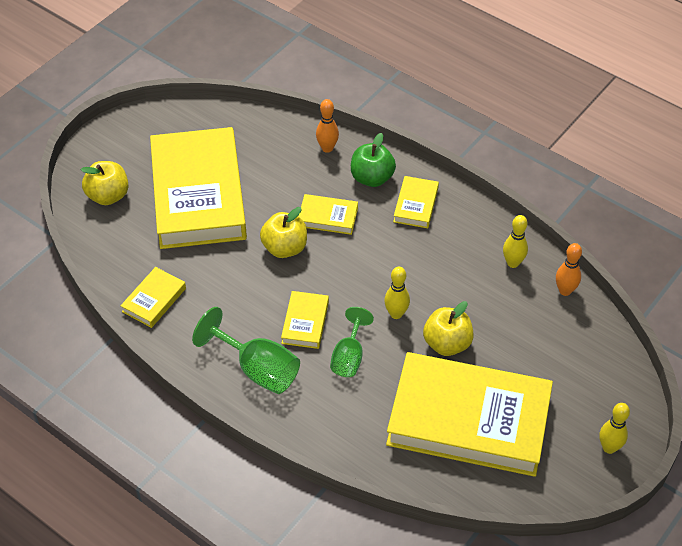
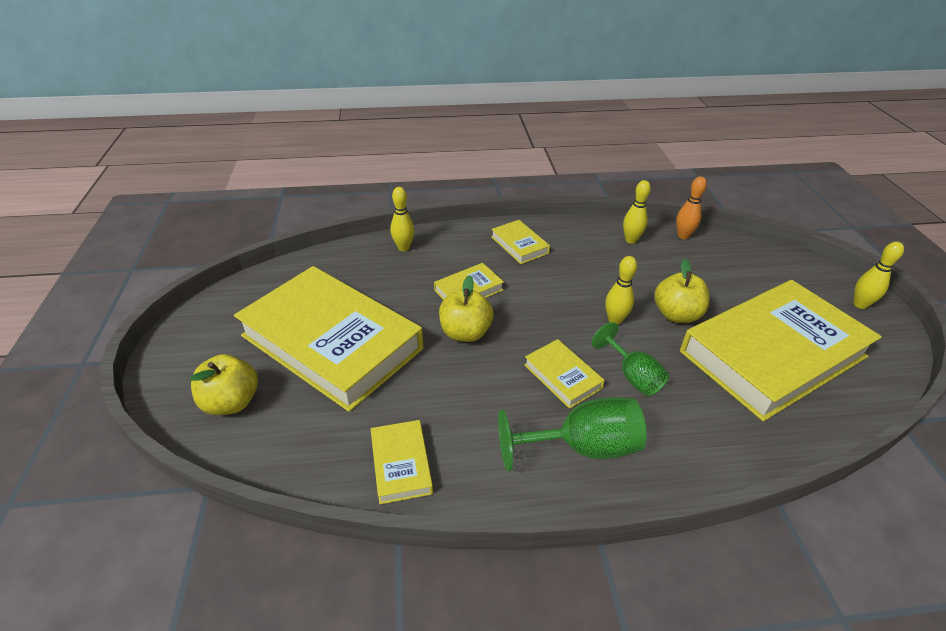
camera: 45 degrees left, 10 degrees down
(327, 148) = (403, 248): orange bowling pin -> yellow bowling pin
(372, 178) = (464, 247): green apple -> none

